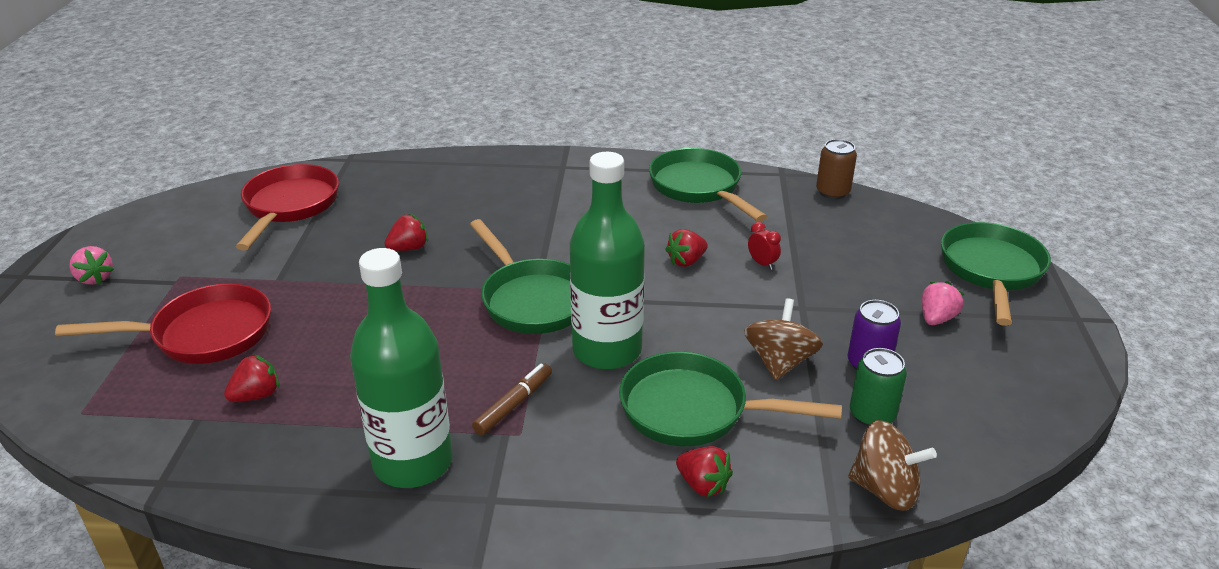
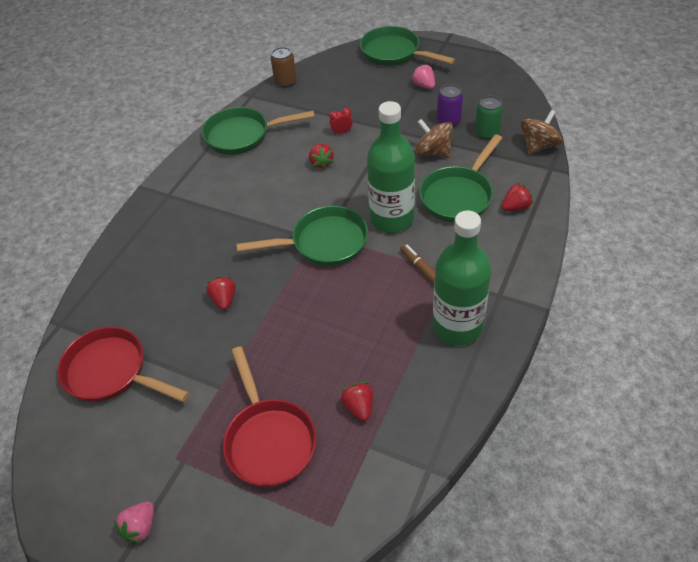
camera: 65 degrees left, 15 degrees up
(95, 278) = (140, 527): pink strawberry -> pink strawberry turned 135 degrees clockwise
(204, 334) = (269, 440): red pan -> red pan turned 150 degrees clockwise

